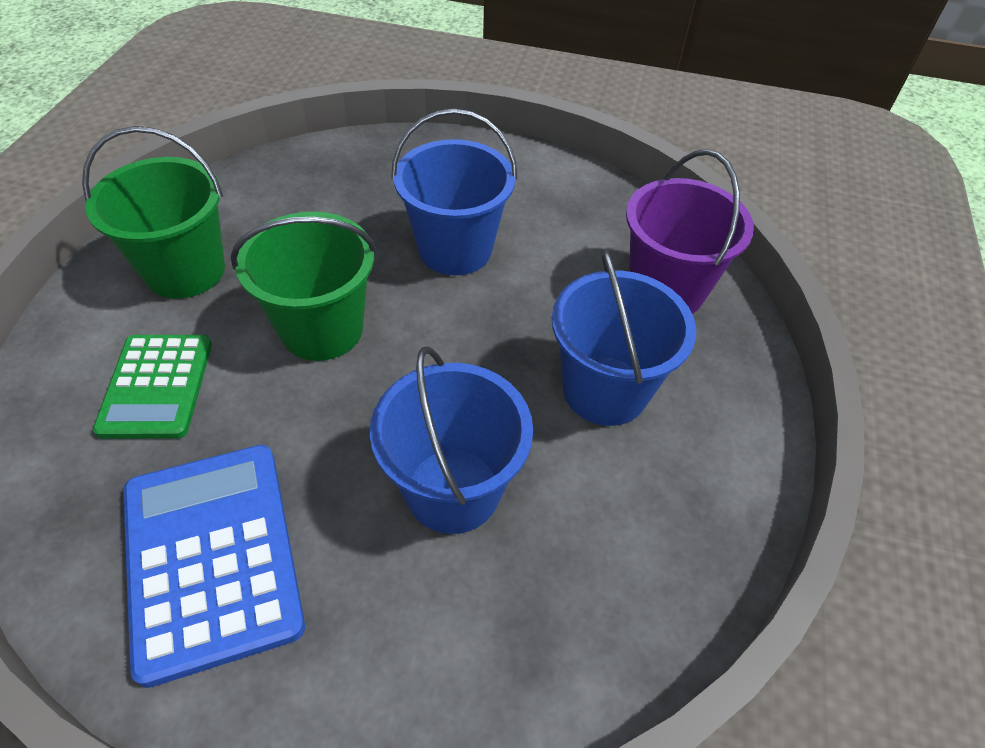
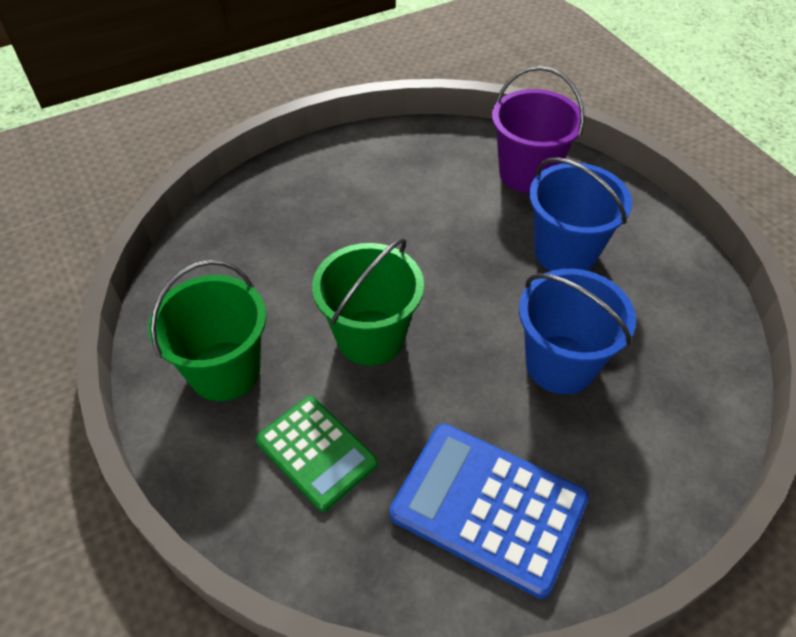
camera: 40 degrees left, 0 degrees up
(455, 249) = (383, 230): blue bucket -> none

